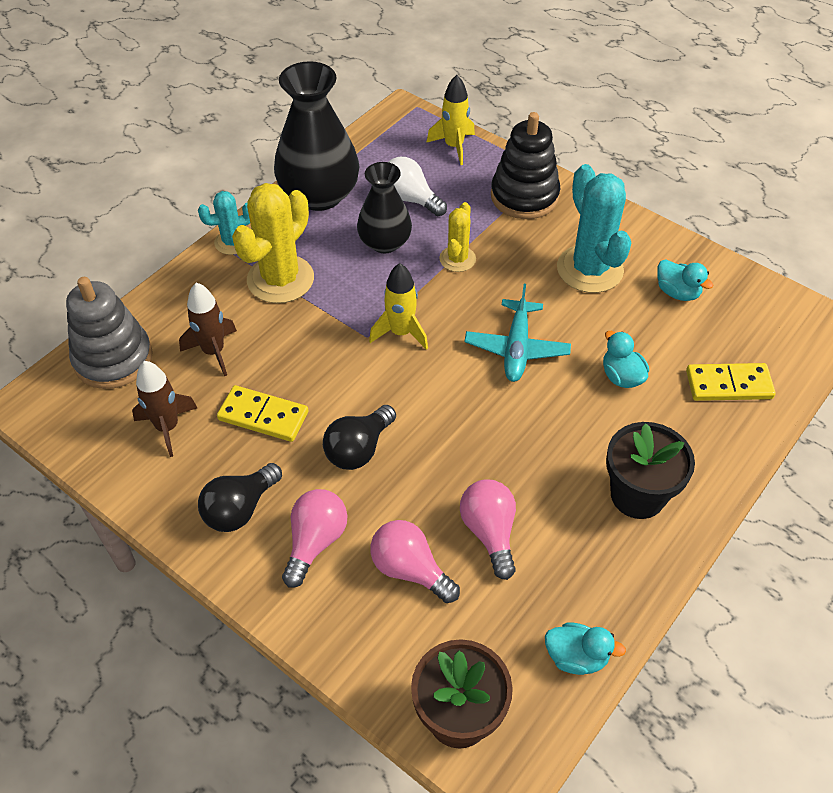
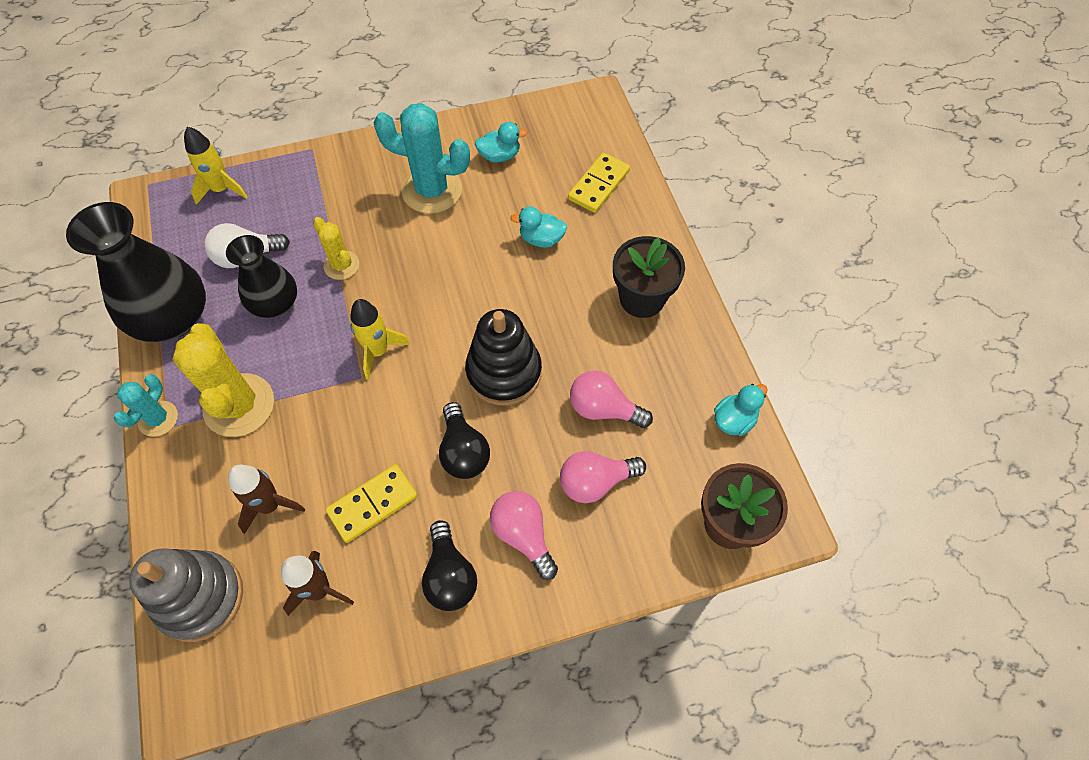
camera: 55 degrees left, 10 degrees up
(516, 348) = (461, 285): turquoise plane -> none
(524, 196) = (322, 180): black stacking toy -> black stacking toy (504, 372)

